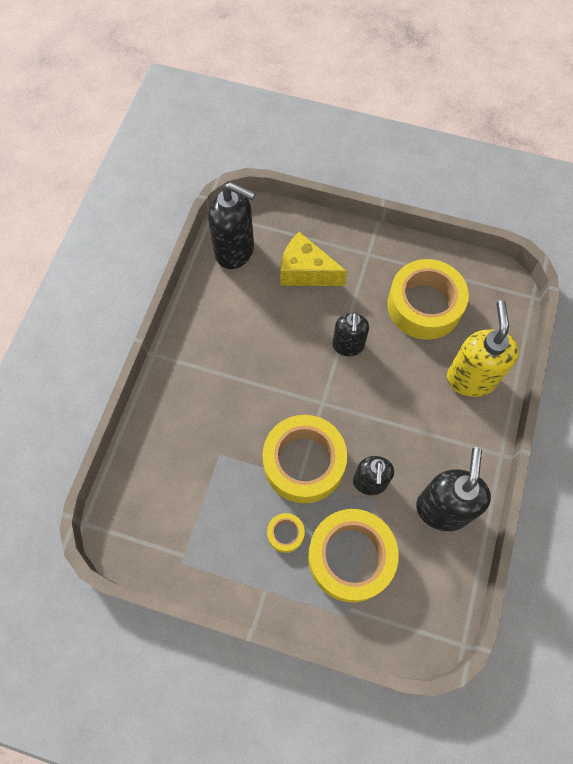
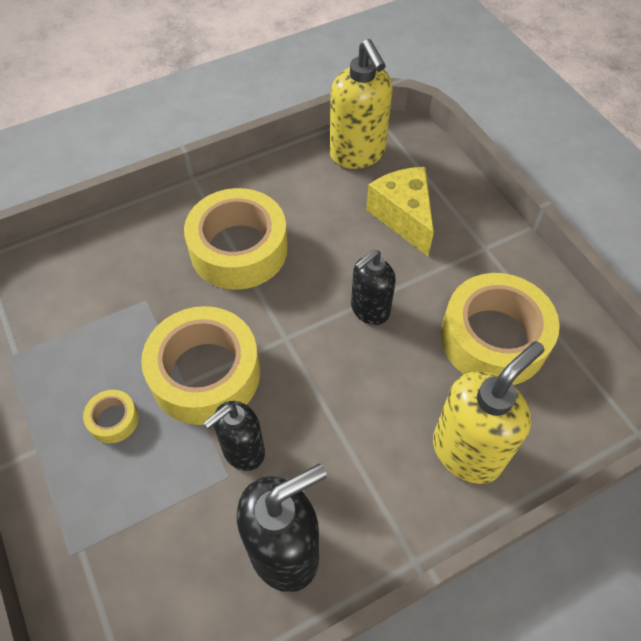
camera: 45 degrees right, 10 degrees down
(235, 251) = (357, 154): black soap dispenser -> yellow soap dispenser
(350, 557) = (141, 502): yellow tape -> yellow tape (239, 249)

